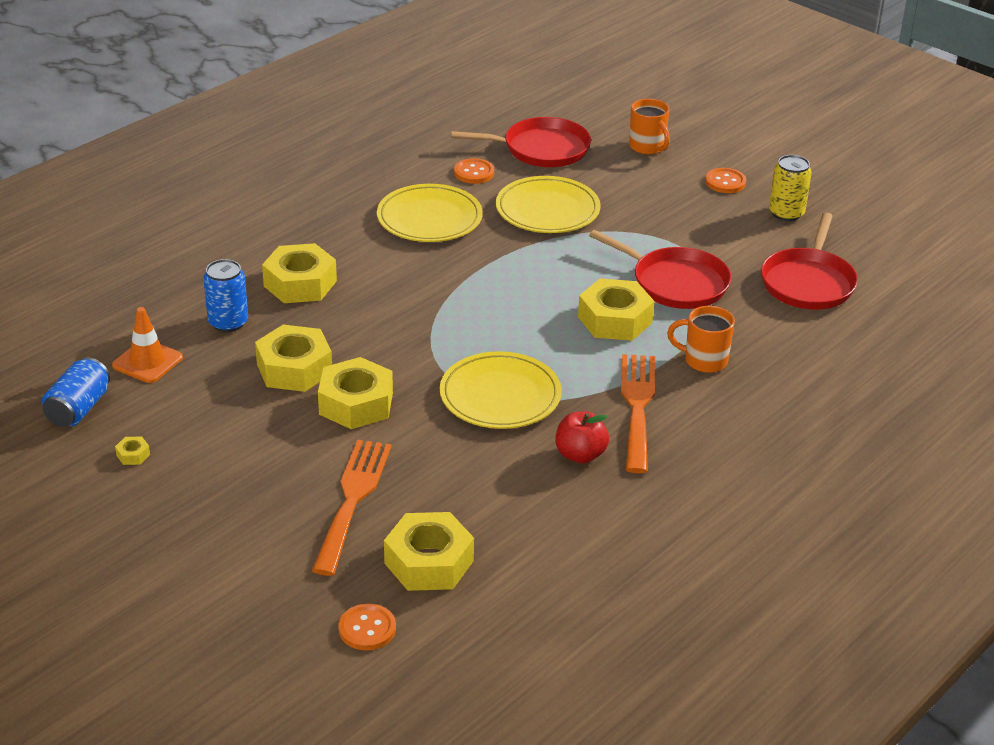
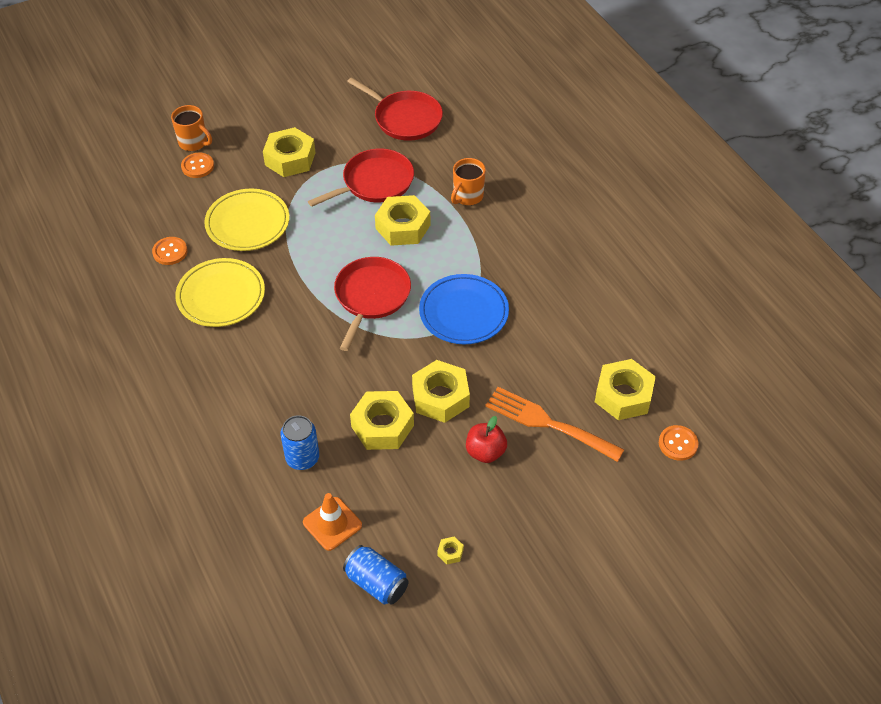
camera: 70 degrees left, 15 degrees up
(300, 283) = (270, 399): yellow nut -> yellow nut (290, 159)
(500, 396) = (463, 312): yellow plate -> blue plate
(541, 149) = (160, 202): red pan -> red pan (371, 296)
(580, 455) = (542, 288): red apple -> red apple (485, 452)
(637, 406) = (502, 244): orange fork -> none
(648, 147) = (194, 143): orange mug -> orange mug turned 45 degrees clockwise
(725, 182) = (264, 117): orange button -> orange button (197, 166)
(786, 213) = (320, 101): yellow can -> none

